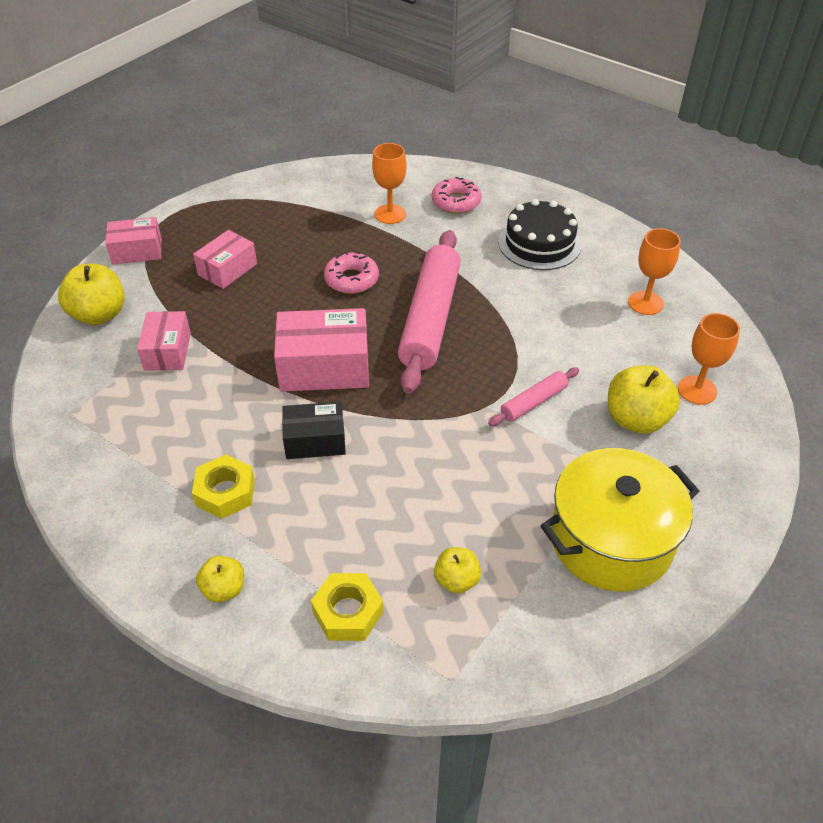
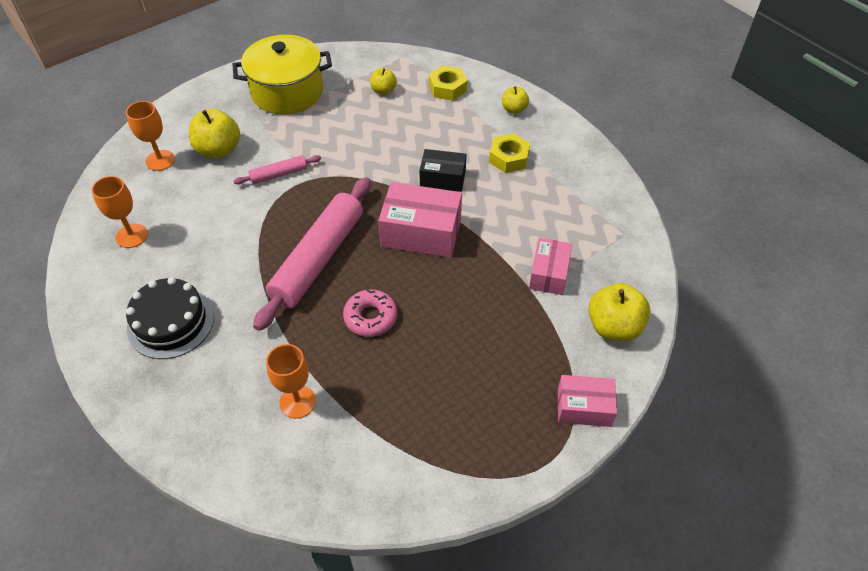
camera: 165 degrees left, 5 degrees up
(227, 269) = (488, 358): pink box -> none
(456, 202) = (217, 404): pink donut -> none

